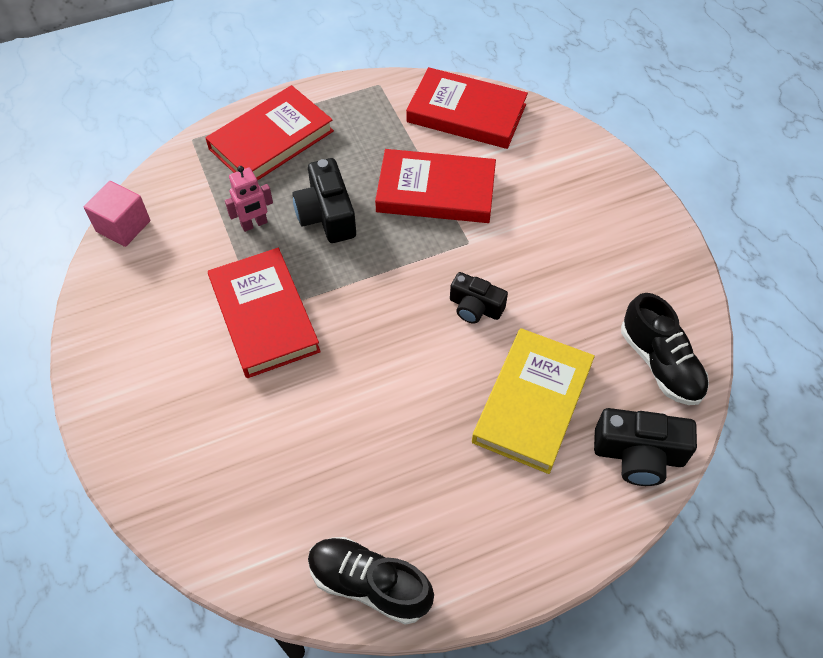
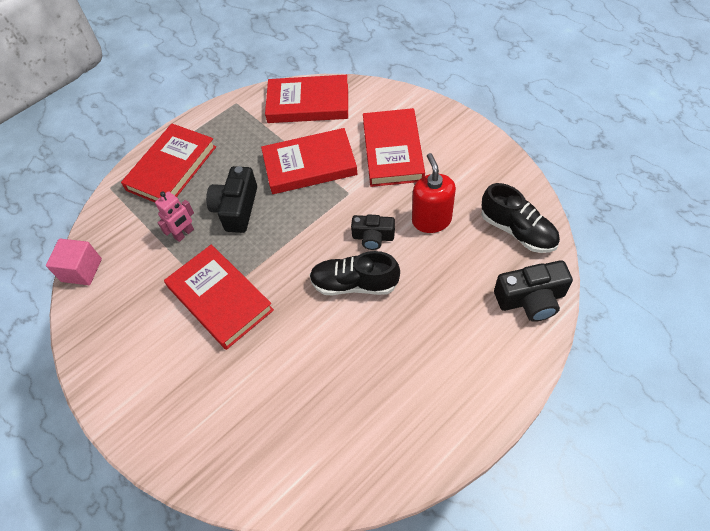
camera: 15 degrees left, 0 degrees up
(327, 215) = (236, 208): black camera -> black camera turned 45 degrees clockwise
(369, 584) = (382, 467): black shoe -> black shoe (354, 284)
(532, 403) = (443, 290): yellow book -> none
(545, 208) = (392, 151): none -> red book
(556, 311) = (431, 220): none -> red soap dispenser

